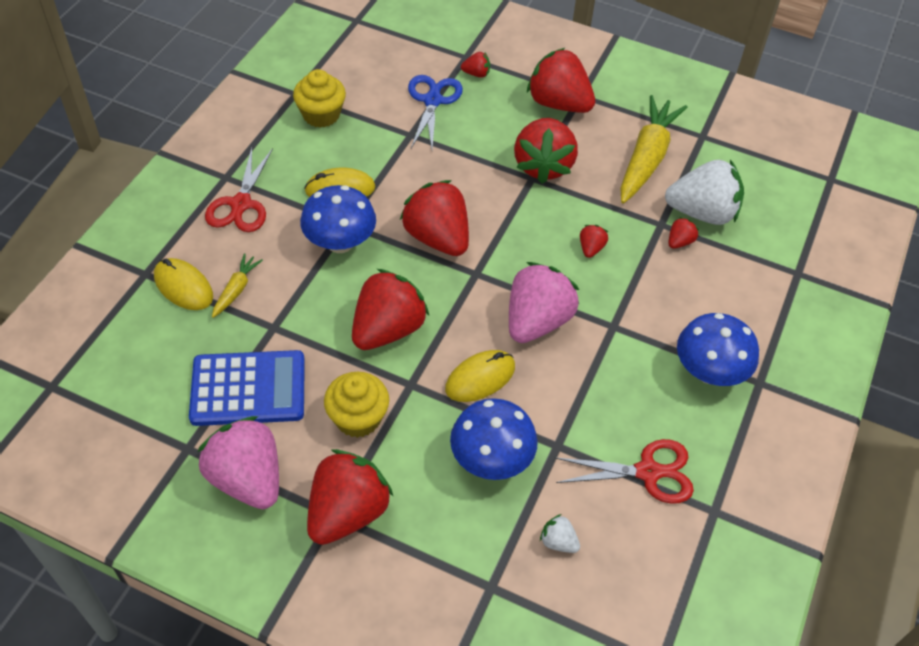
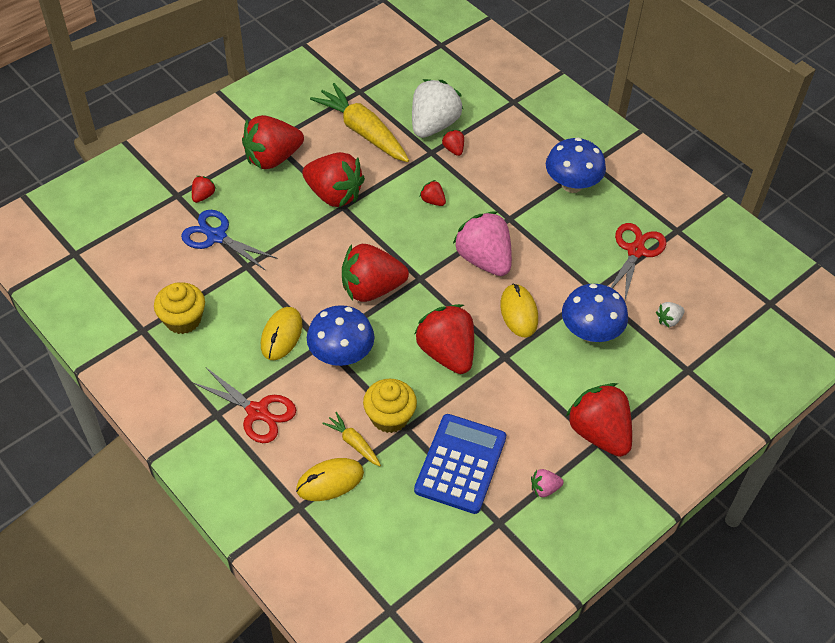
camera: 65 degrees left, 0 degrees up
(247, 479) = (544, 489): pink strawberry -> pink strawberry, size x0.44
(358, 418) = (520, 400): yellow cupcake -> yellow cupcake (389, 417)

